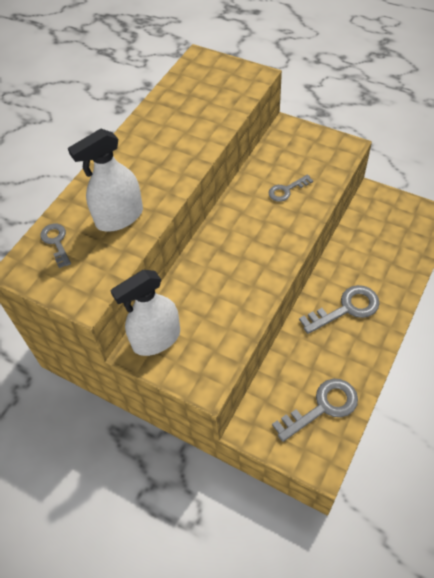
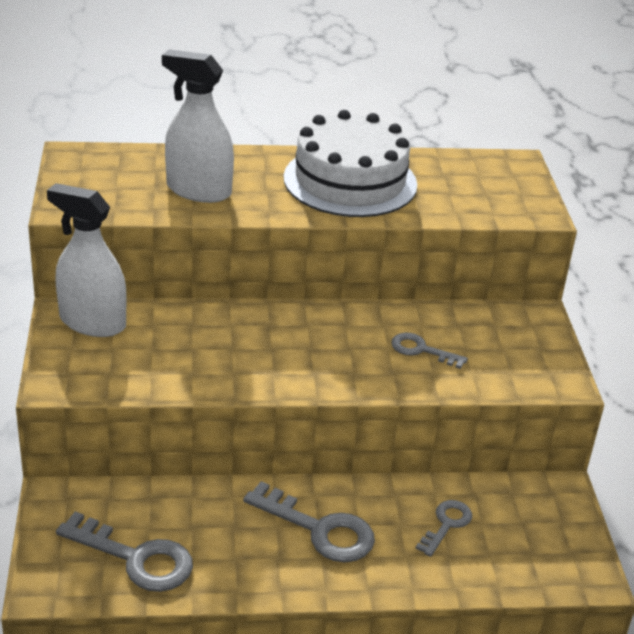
camera: 50 degrees right, 20 degrees down
(56, 242) = (127, 164): grey key -> grey key (446, 525)
(164, 139) = (350, 181): none -> white cake

